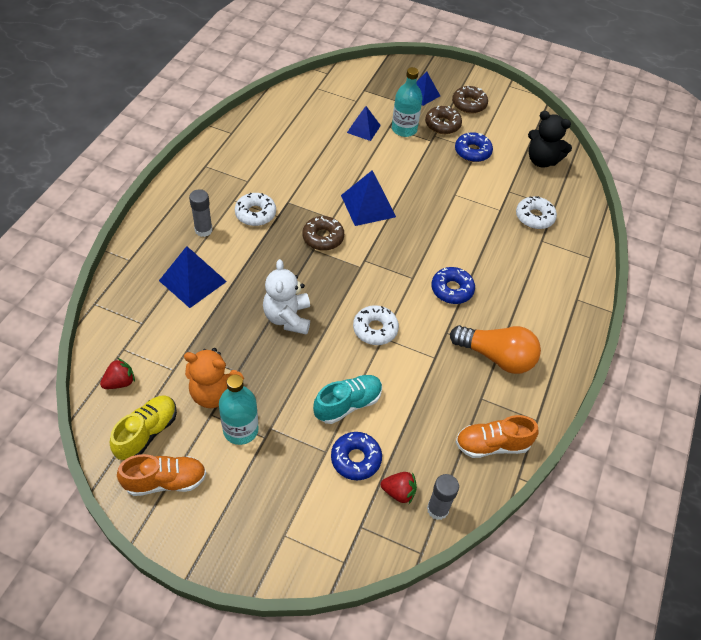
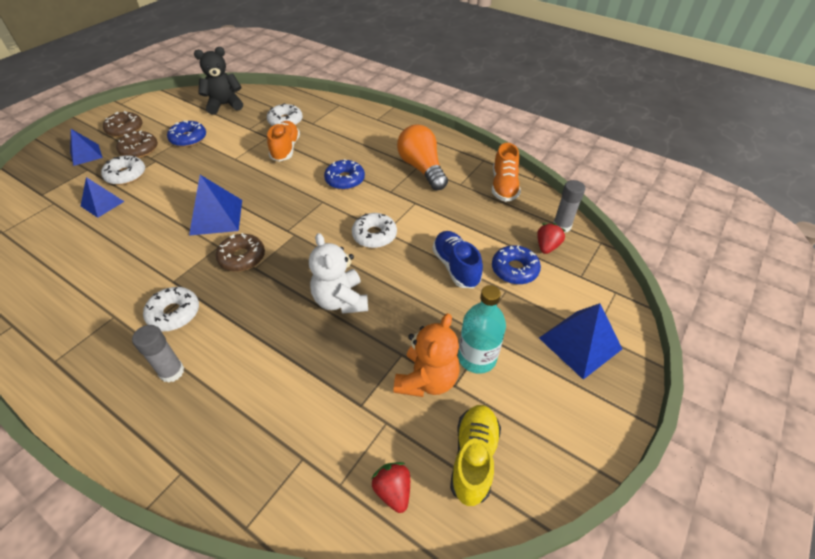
camera: 75 degrees left, 5 degrees down
(147, 433) = (473, 458): yellow shoe -> yellow shoe turned 60 degrees clockwise
(165, 481) = (539, 439): orange shoe -> orange shoe (285, 149)
(193, 281) = (253, 390): blue pyramid -> blue pyramid (580, 343)
(287, 318) = (341, 300): white teddy bear -> white teddy bear turned 60 degrees clockwise
(348, 404) = (455, 267): turquoise shoe -> blue shoe
(404, 129) = (126, 175): turquoise bottle -> white donut
(496, 357) = (422, 168): orange light bulb -> orange light bulb turned 60 degrees counterclockwise
(542, 160) = (225, 105): black teddy bear -> black teddy bear turned 150 degrees counterclockwise

